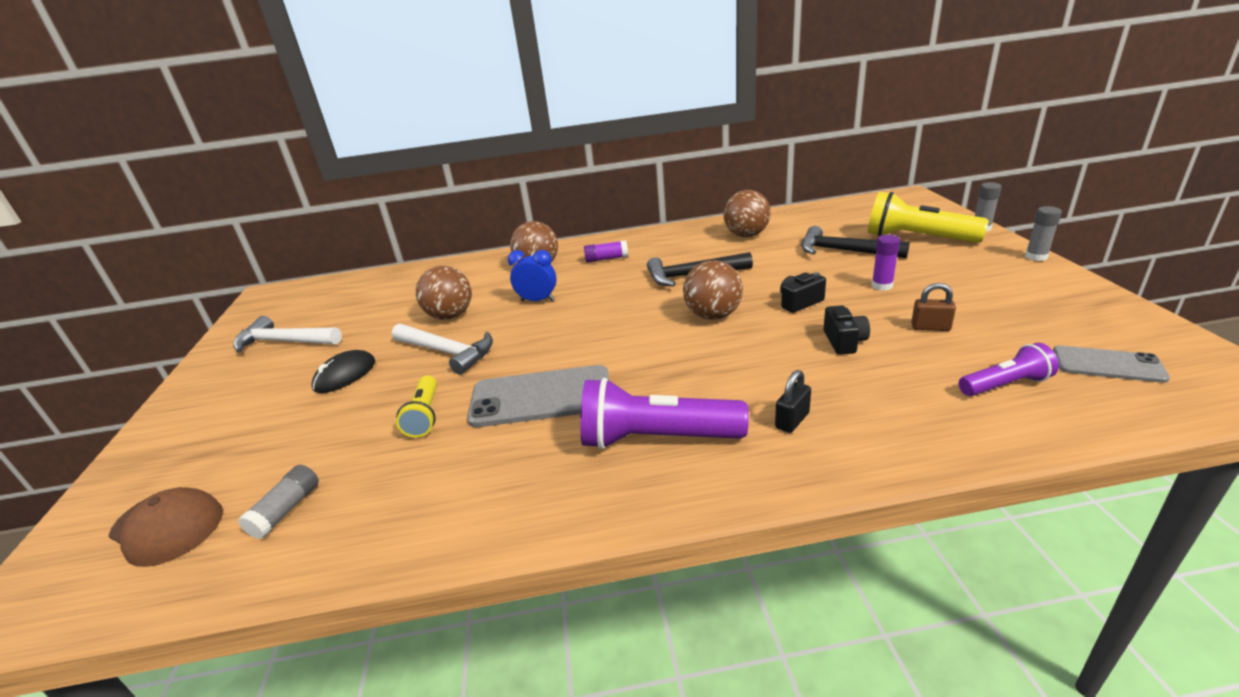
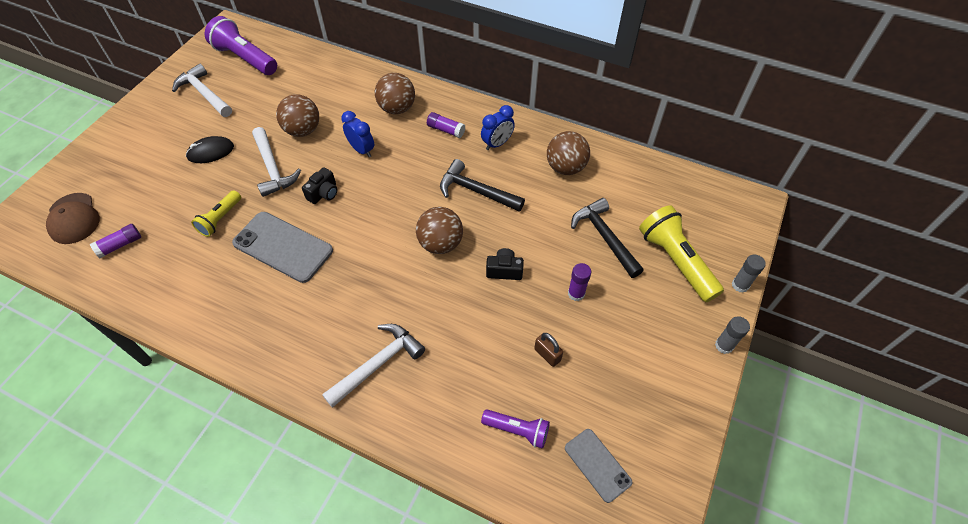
camera: 30 degrees right, 25 degrees up
(286, 510) = (120, 245): grey glue stick -> purple glue stick
(656, 439) = (303, 323): purple flashlight -> purple flashlight (245, 58)
(666, 247) = (497, 144): none -> blue clock
(792, 420) = (378, 364): black padlock -> white hammer
(844, 341) = (482, 326): black camera -> black camera (323, 193)

